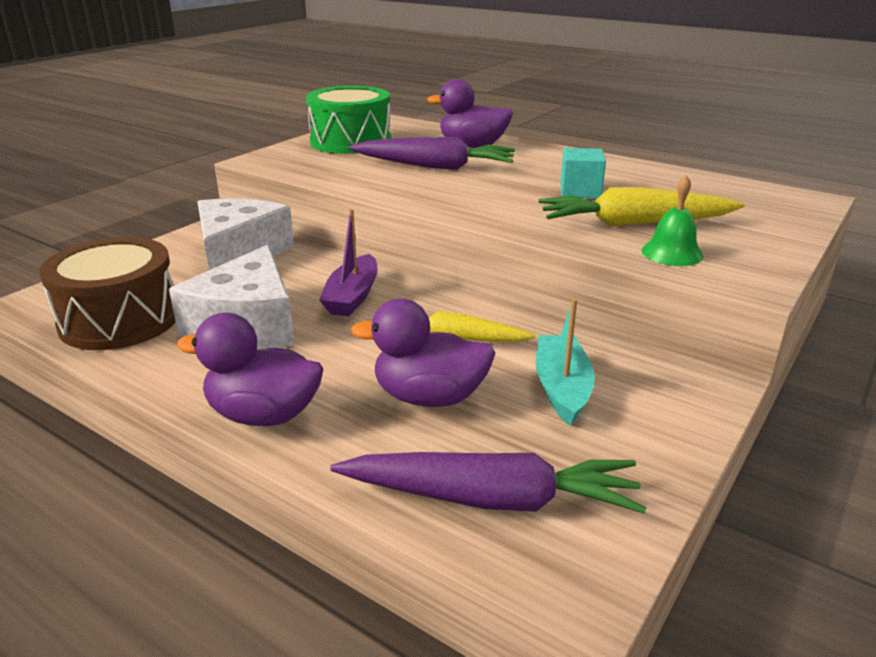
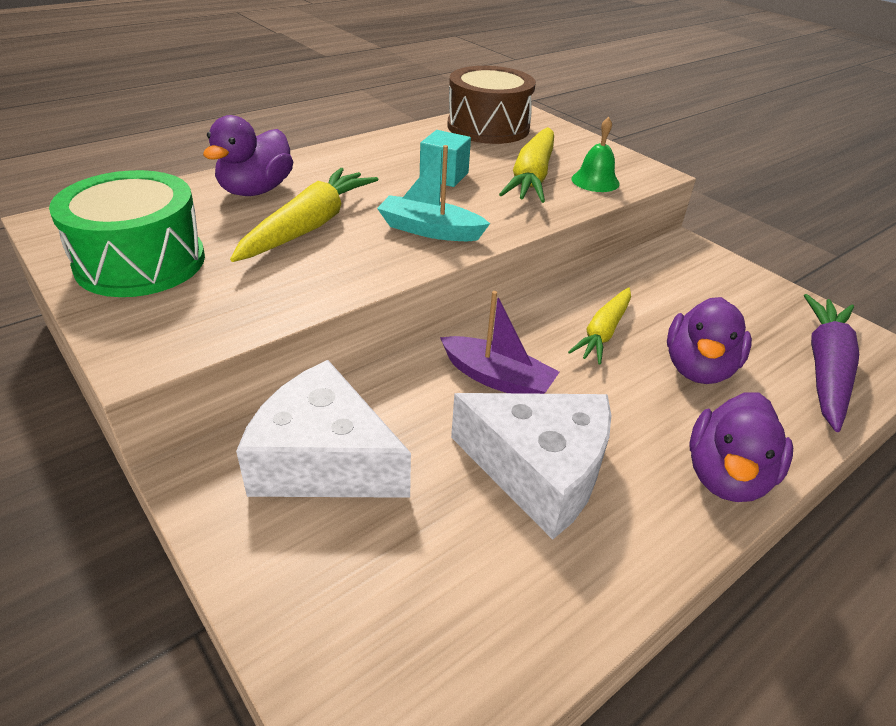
camera: 75 degrees left, 10 degrees up
(120, 320) = (486, 608): brown drum -> brown drum (488, 127)
(435, 166) = (309, 226): purple carrot -> yellow carrot
(562, 388) = (687, 302): turquoise boat -> turquoise boat (430, 230)

